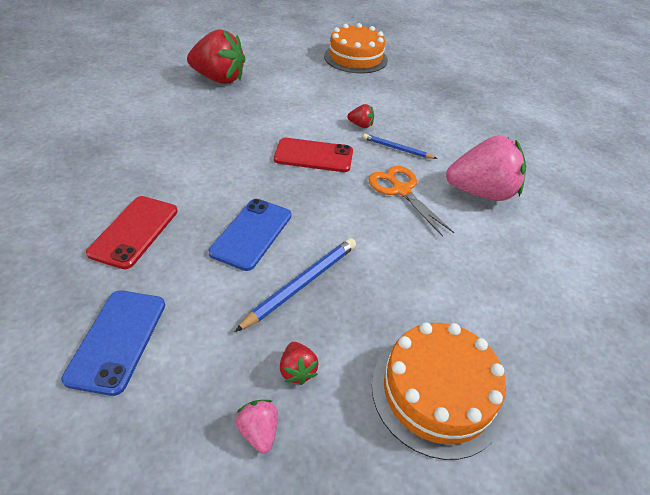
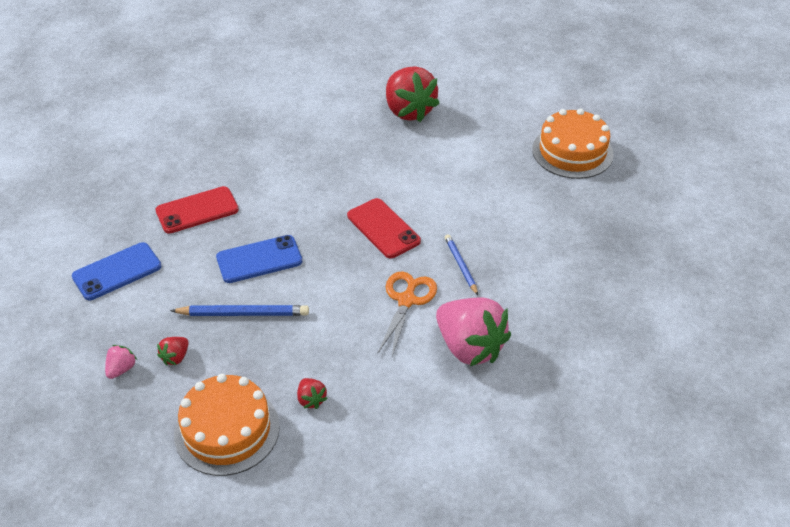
camera: 50 degrees right, 0 degrees up
(361, 125) = (464, 225): red strawberry -> red strawberry (311, 400)

